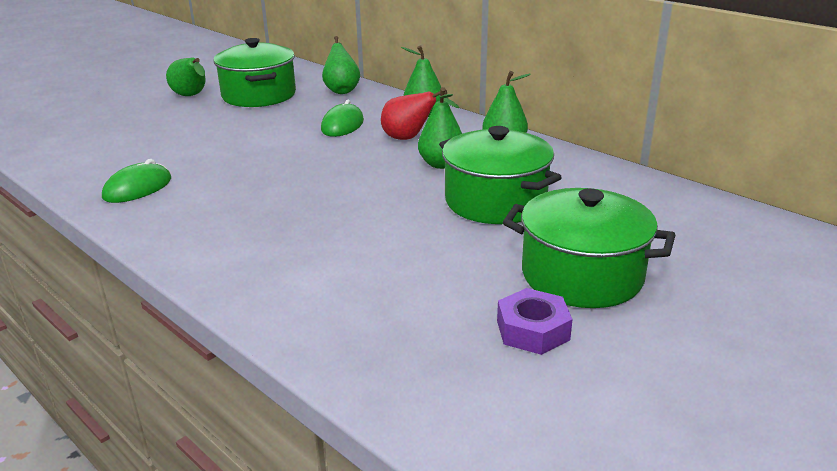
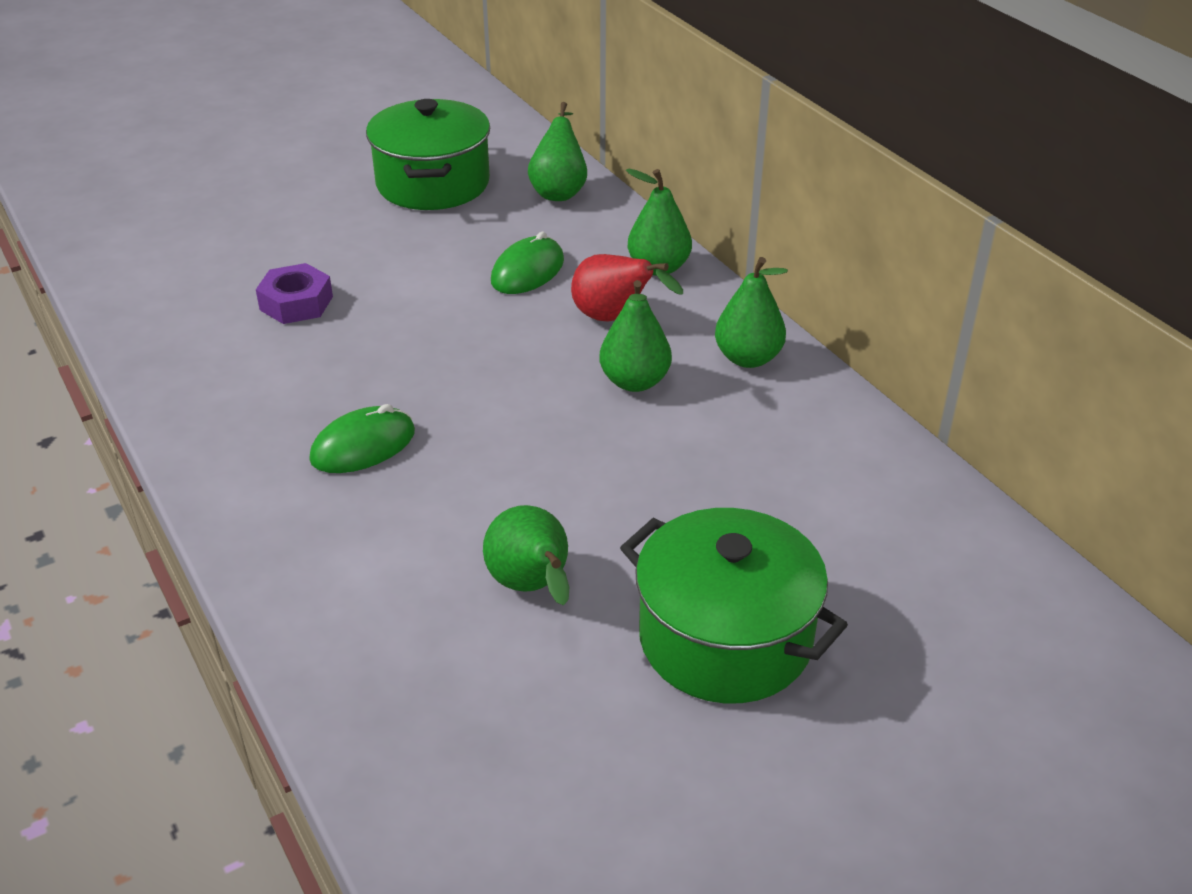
camera: 15 degrees right, 10 degrees up
(137, 188) = (204, 350): green mouse -> green mouse (363, 446)
(191, 96) = (337, 170): green pear -> green pear (532, 588)
(495, 201) = (676, 473): green pot -> none
(533, 330) = (608, 718): purple nut -> purple nut (296, 303)

